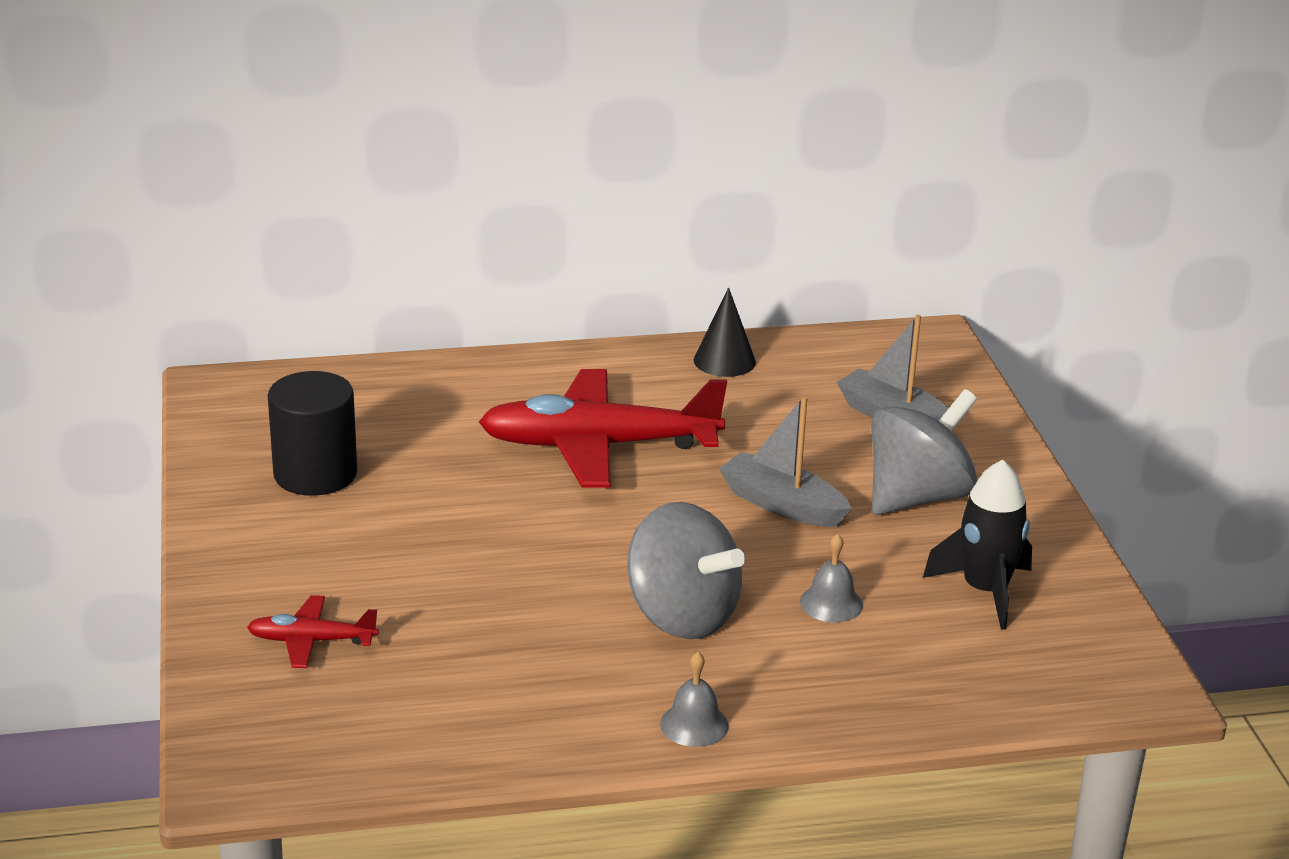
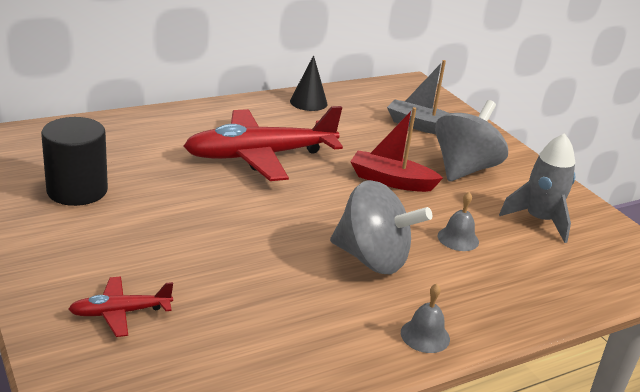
camera: 20 degrees left, 0 degrees up
(782, 505) = (391, 181): grey boat -> red boat
(985, 591) = (539, 220): black rocket -> grey rocket

